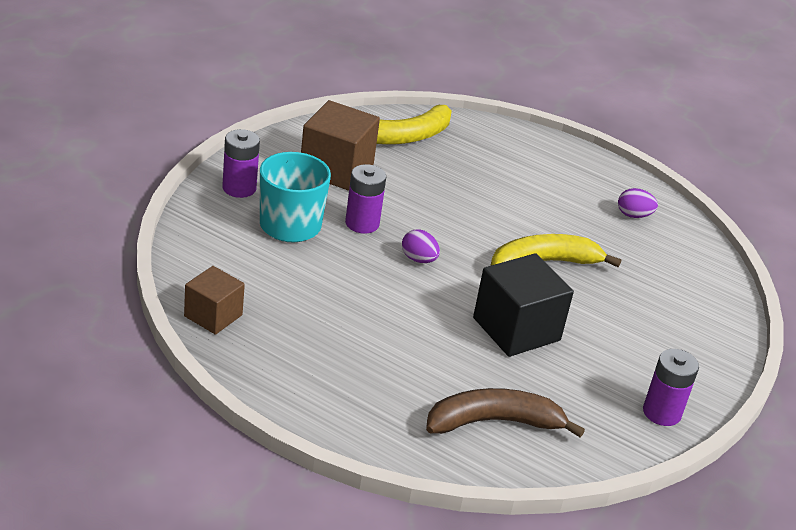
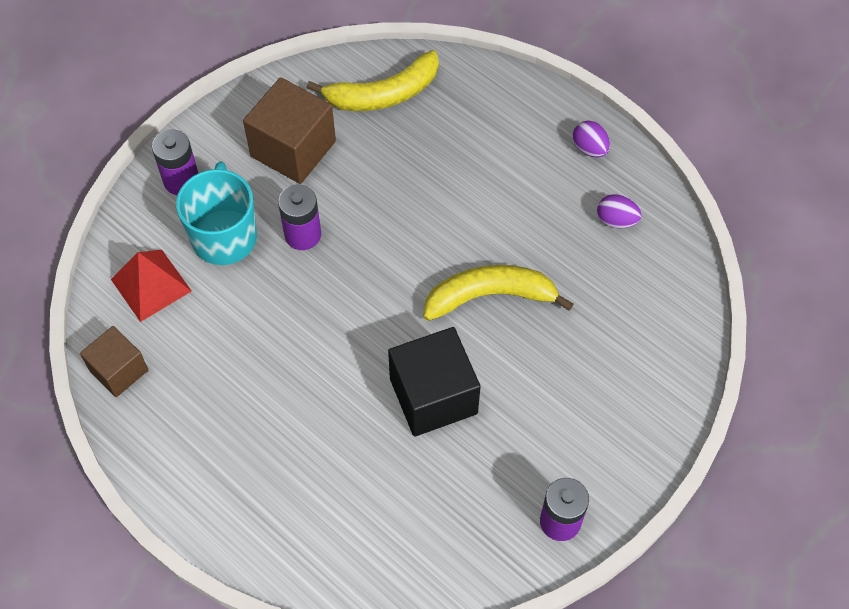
camera: 15 degrees right, 25 degrees up
(229, 257) = (151, 285): none -> red pyramid
(418, 259) = (352, 290): purple egg -> purple egg (589, 148)
(494, 422) = (375, 528): brown banana -> none

